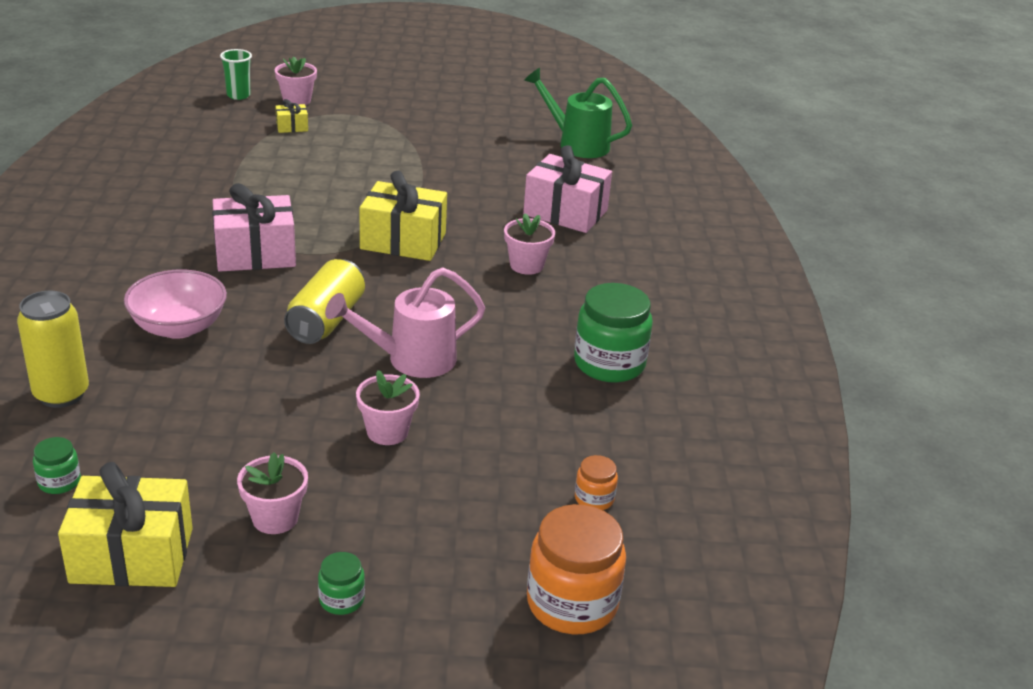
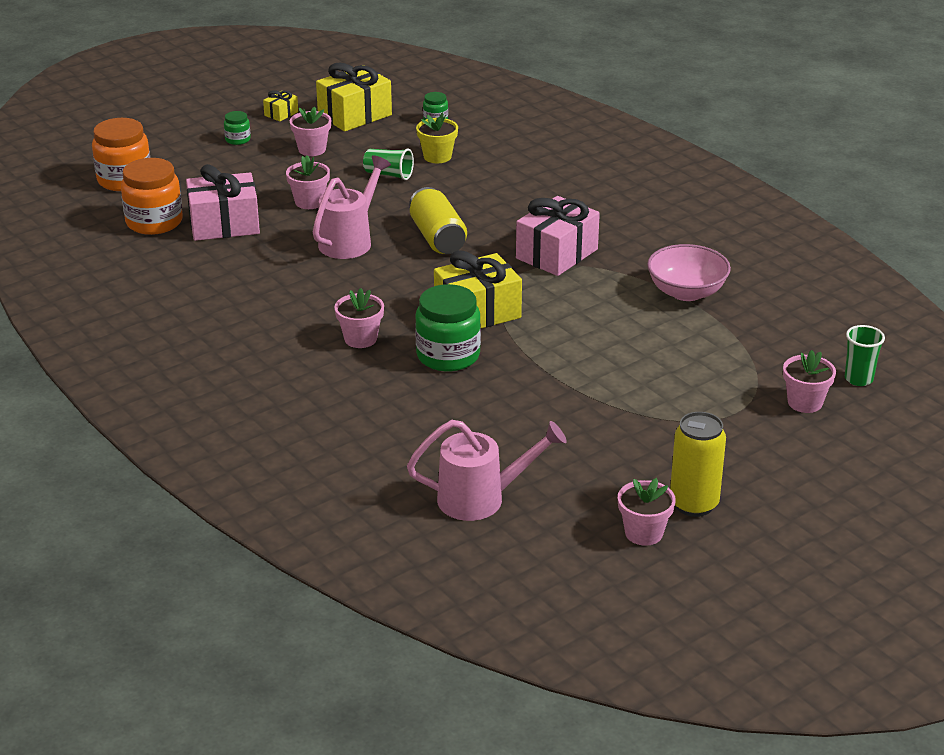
camera: 145 degrees right, 0 degrees up
(61, 394) = (506, 144): yellow can -> yellow can (694, 504)
(159, 419) = (437, 156): none -> yellow flower pot
(179, 327) = (514, 195): pink bowl -> pink bowl (686, 292)
(250, 423) = (388, 174): none -> green cup
(292, 127) = (747, 370): yellow gift -> yellow gift (281, 114)
(506, 96) = (644, 533): none -> pink flower pot
(565, 212) = (390, 405): pink gift -> pink gift (224, 224)
(577, 144) = (481, 499): green watering can -> pink watering can
(594, 499) = (154, 222): orange jar -> orange jar, size x2.07
(609, 363) = (218, 296): green jar -> green jar (448, 355)

